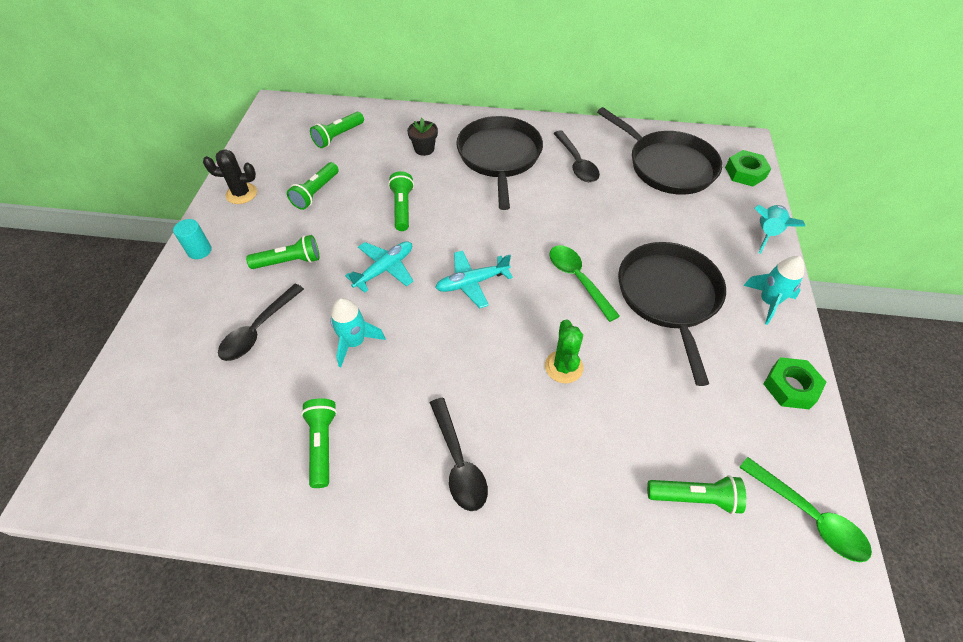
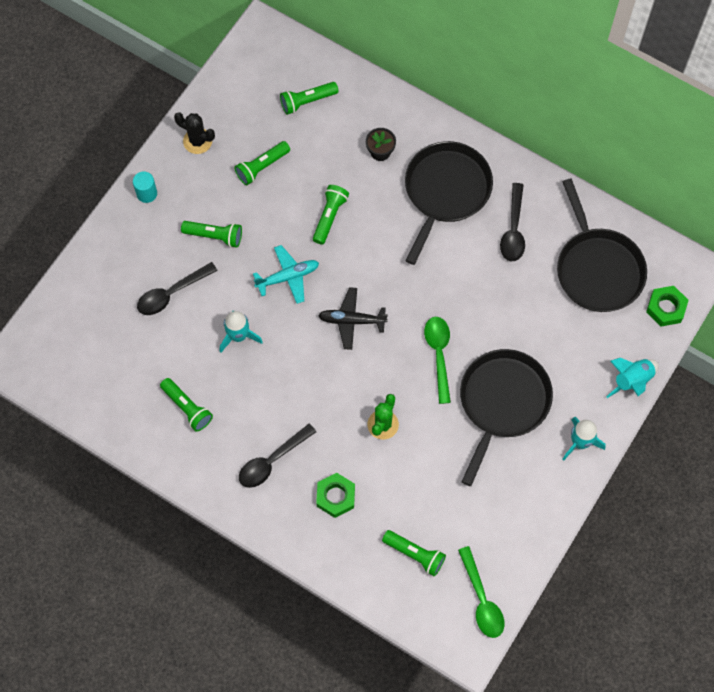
camera: 25 degrees right, 15 degrees up
(322, 444) = (187, 408): green flashlight -> green flashlight turned 120 degrees clockwise
(458, 462) = (272, 460): black spoon -> black spoon turned 45 degrees clockwise
(472, 283) = (351, 320): turquoise plane -> black plane
(790, 387) = (541, 514): green nut -> green nut (335, 496)

